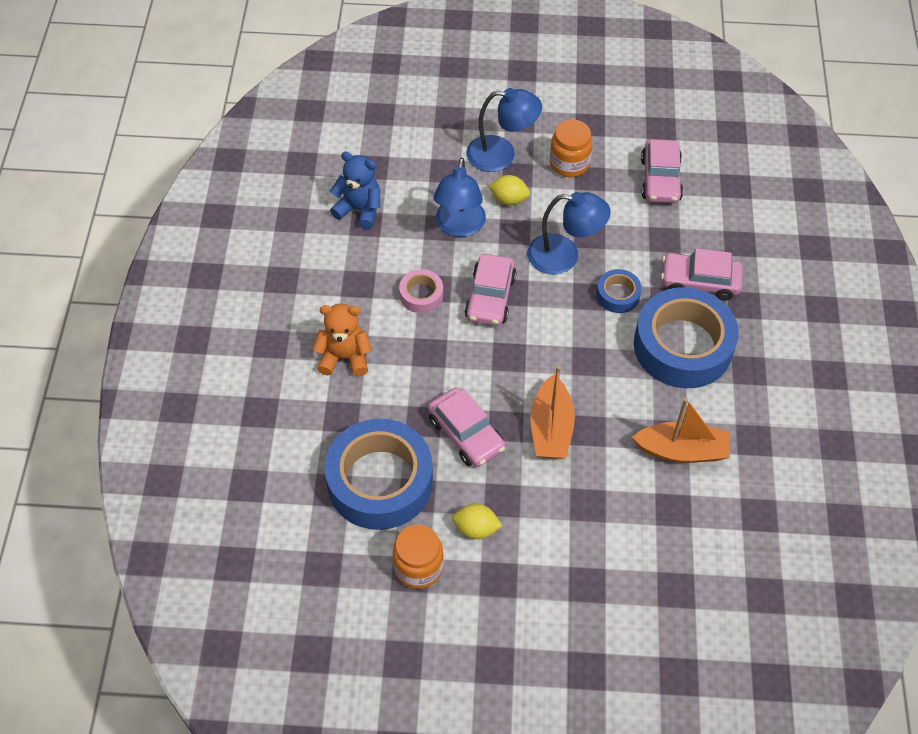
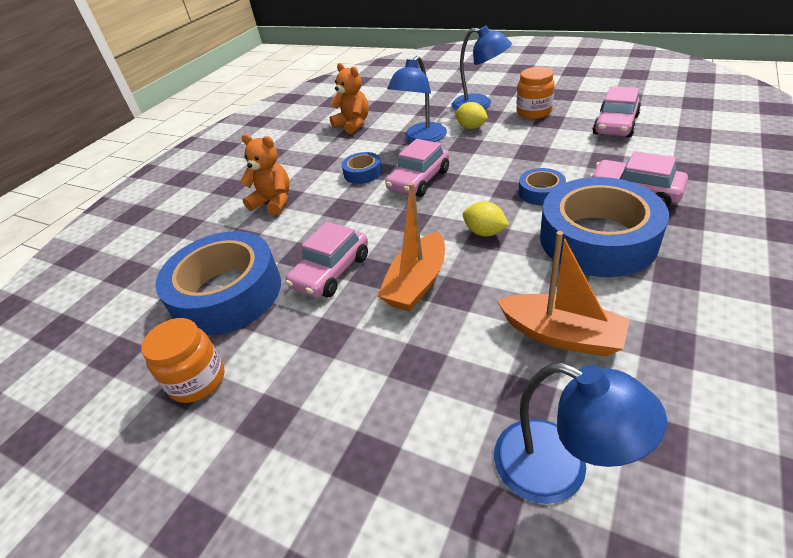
camera: 30 degrees right, 15 degrees down
(359, 209) = (353, 124): blue teddy bear -> orange teddy bear
(421, 295) = (363, 173): pink tape -> blue tape
(466, 434) = (331, 271): pink car -> pink car turned 45 degrees clockwise
(476, 529) = (281, 358): yellow lemon -> yellow lemon (484, 232)
(564, 256) = (501, 162): blue lamp -> blue lamp (559, 469)

